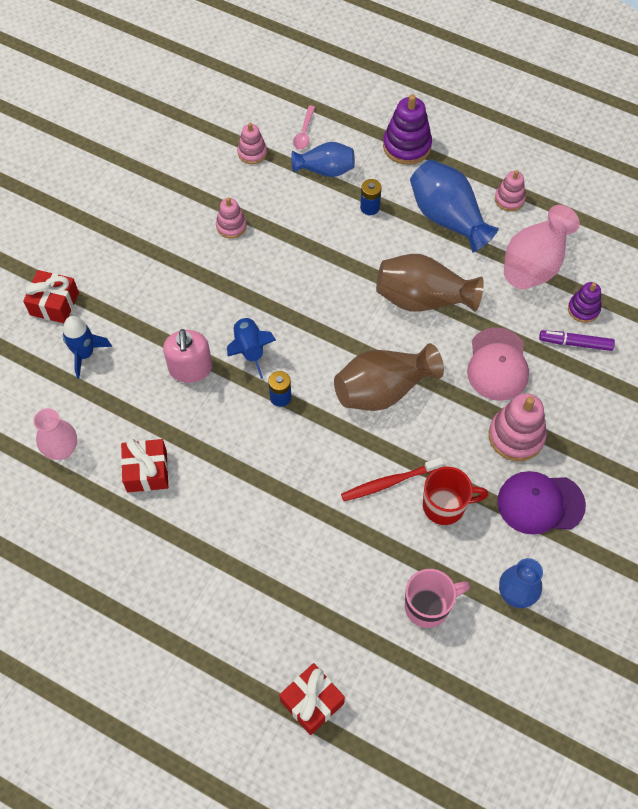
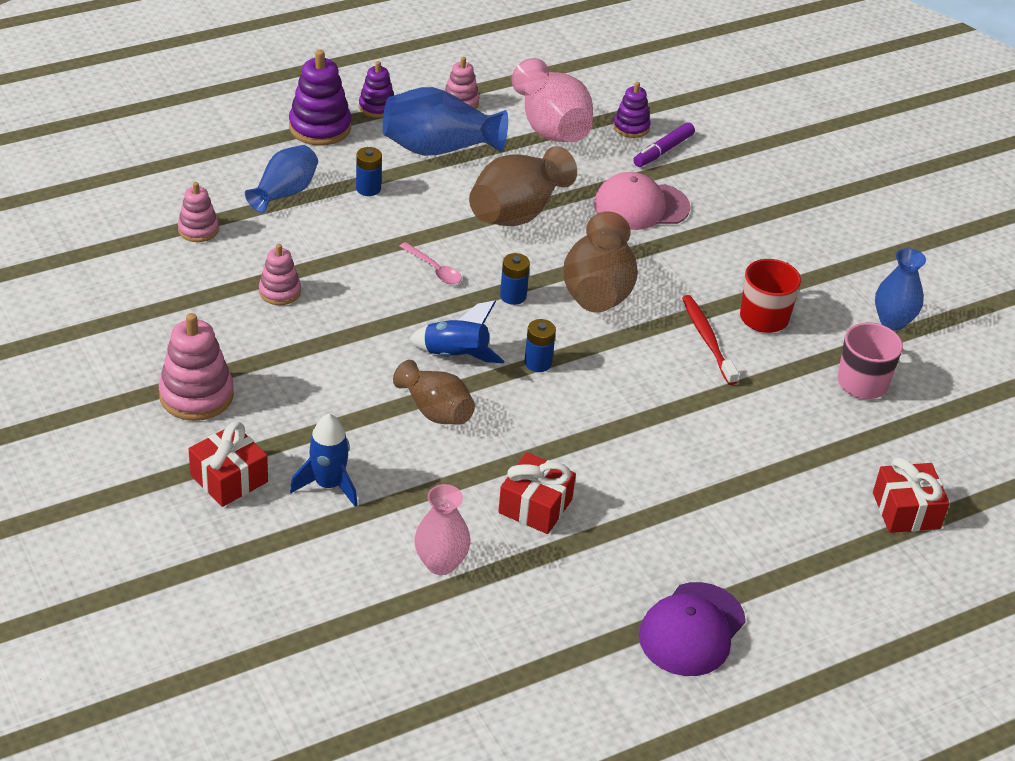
camera: 60 degrees left, 20 degrees down
(190, 368) = (435, 410): pink soap dispenser -> brown vase
(304, 133) = (217, 182): pink spoon -> pink spoon (434, 269)
(334, 346) = (513, 296): none -> blue battery
(389, 482) = (707, 339): red toothbrush -> red toothbrush turned 150 degrees clockwise
(458, 160) = (377, 107): none -> purple stacking toy
(497, 364) = (640, 206): pink cap -> pink cap turned 135 degrees clockwise
(516, 436) = (729, 236): pink stacking toy -> pink stacking toy (196, 395)
(540, 503) = (812, 259): purple cap -> purple cap (692, 630)

